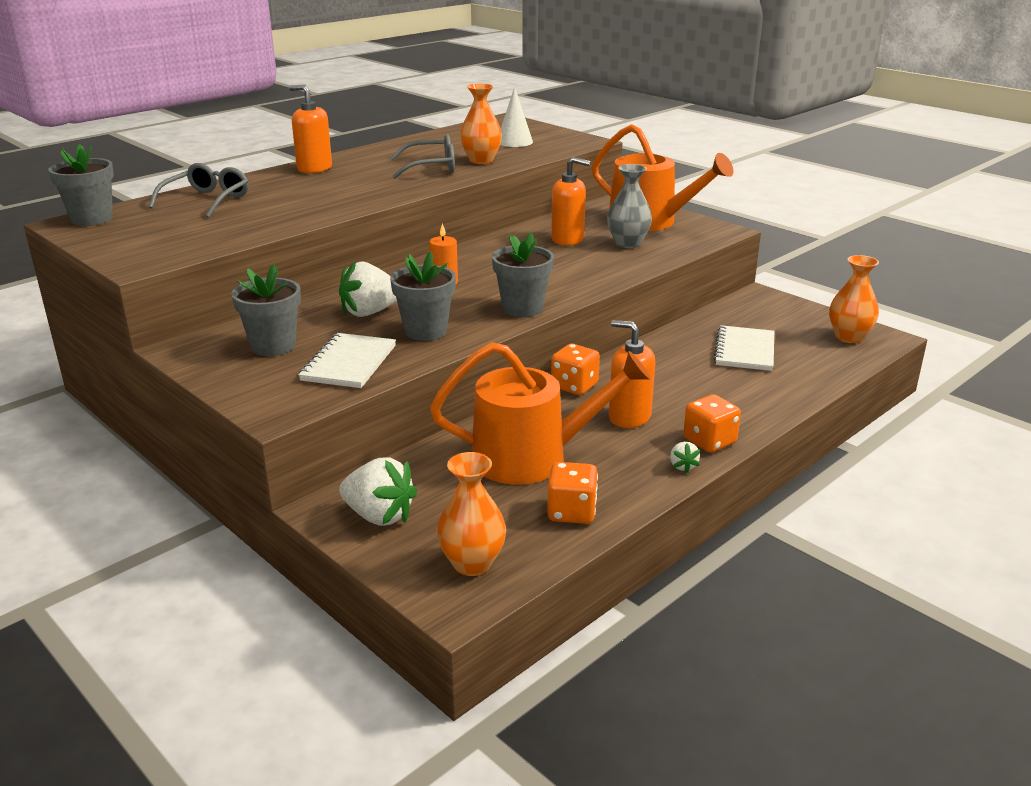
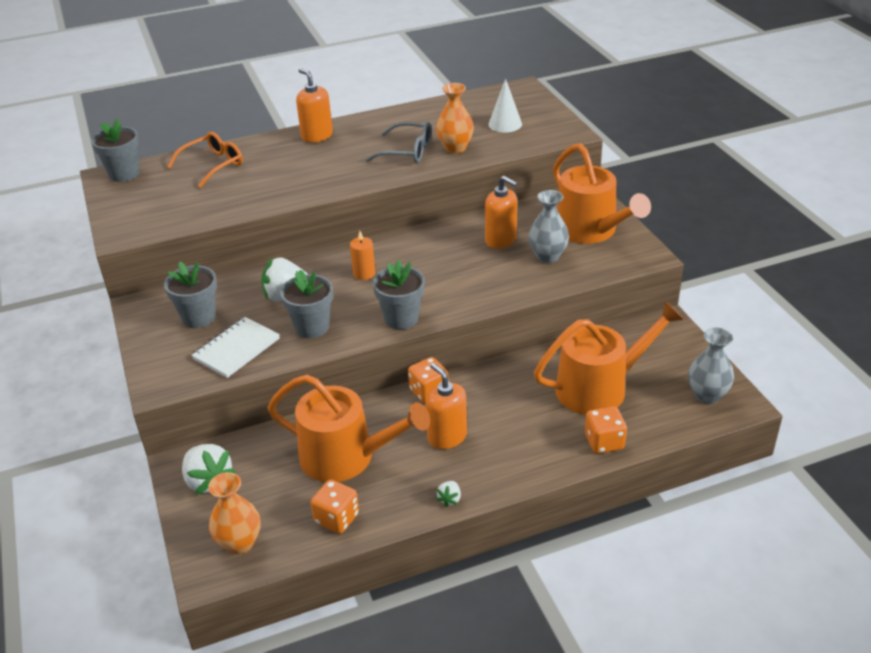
camera: 25 degrees right, 10 degrees up
(207, 200) = (213, 165): grey glasses -> orange glasses
(709, 441) = (490, 480): orange dice -> orange dice (604, 442)
(744, 350) = (599, 388): white notebook -> orange watering can
(849, 337) = (707, 395): orange vase -> grey vase

